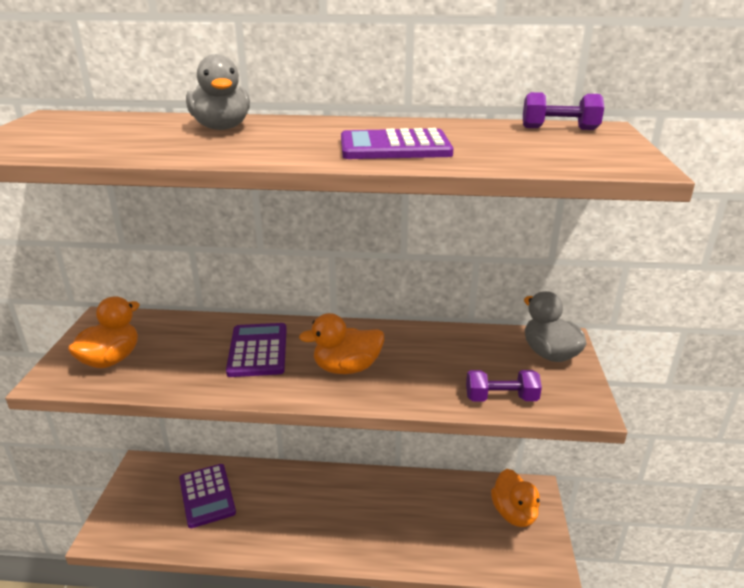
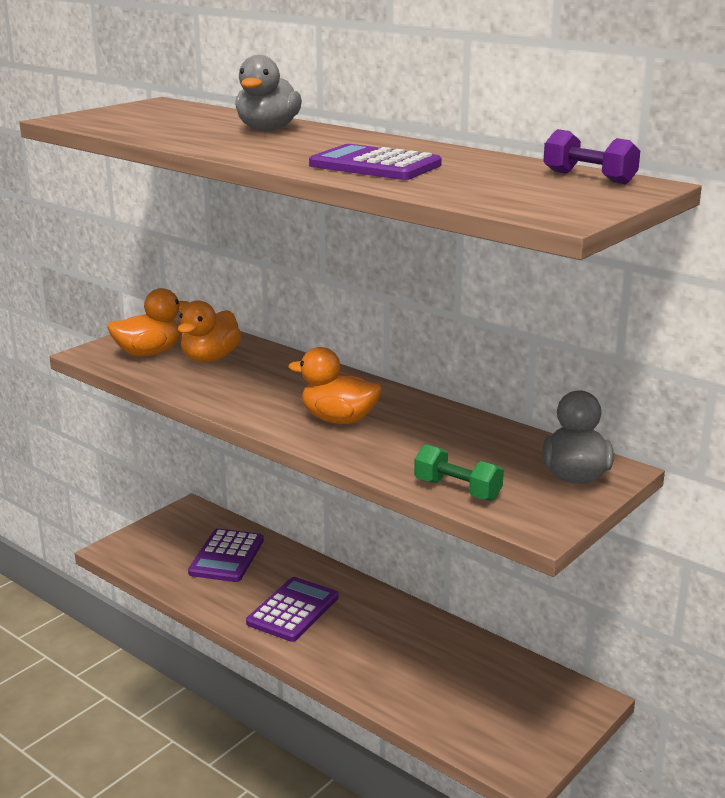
camera: 35 degrees right, 5 degrees down
(258, 350) = (276, 383): purple calculator -> purple calculator (293, 610)
(501, 398) = (457, 490): purple dumbbell -> green dumbbell
(514, 513) = (535, 708): orange duck -> orange duck (210, 358)

